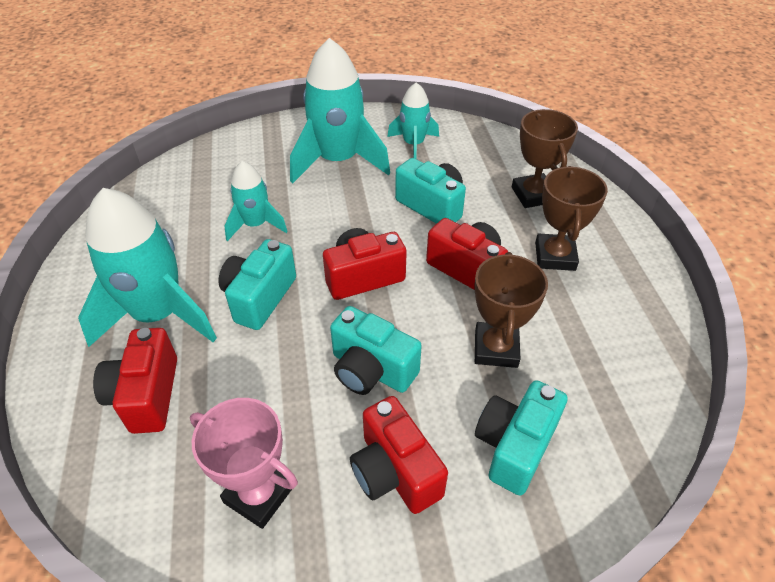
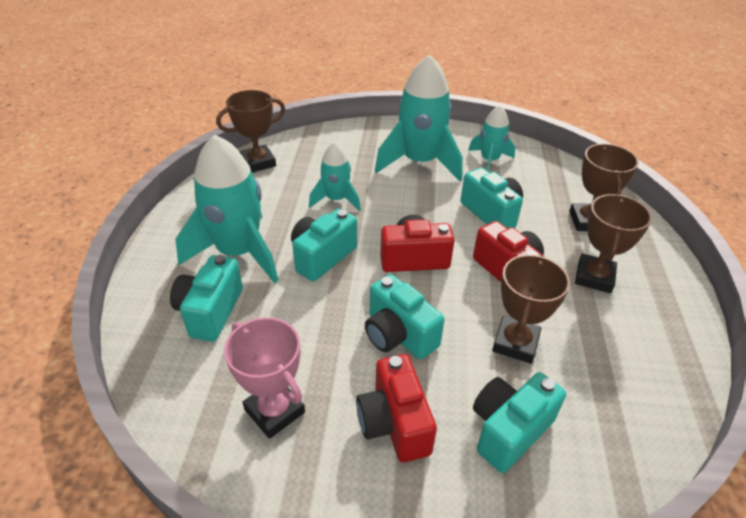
camera: 15 degrees right, 5 degrees down
(146, 395) = (210, 311): red camera -> turquoise camera
(148, 197) = (258, 162): none -> brown trophy

